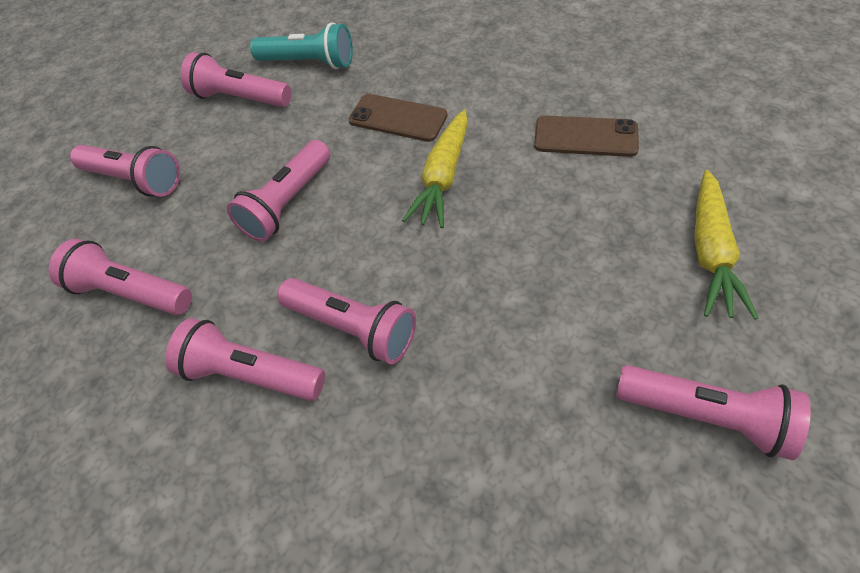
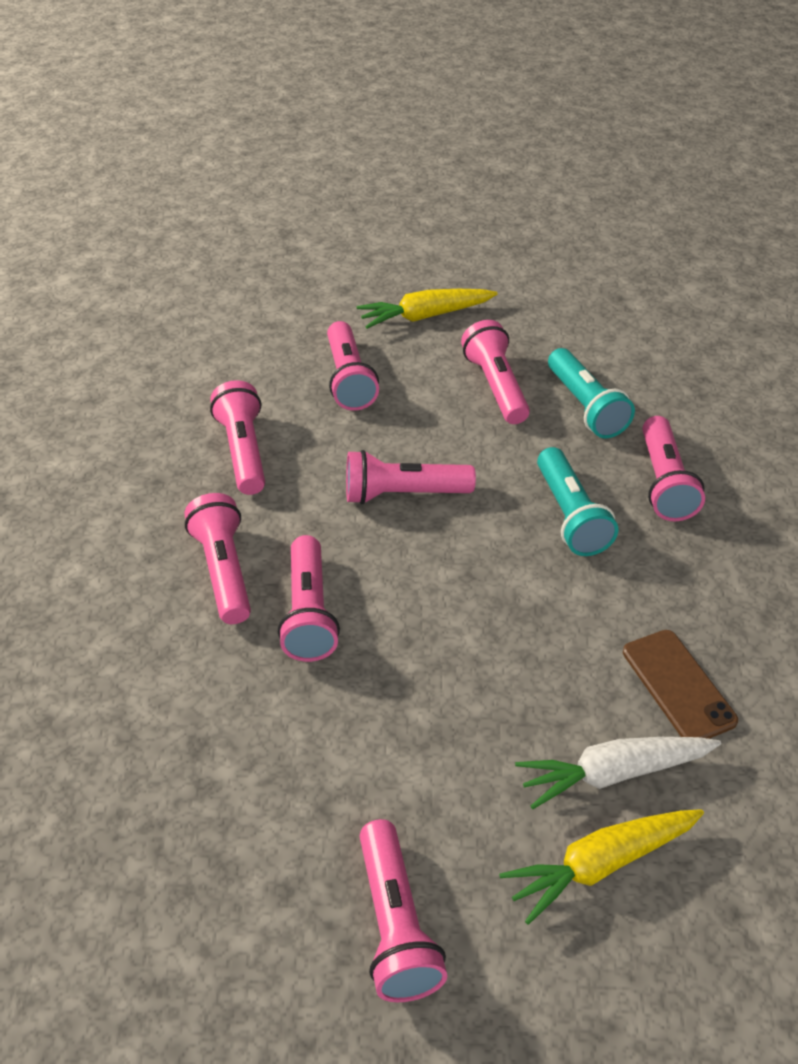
camera: 50 degrees right, 10 degrees down
(398, 118) = (570, 516): brown phone -> turquoise flashlight
(412, 59) = (664, 483): none -> pink flashlight
(443, 177) = (522, 591): yellow carrot -> yellow carrot (425, 316)
(637, 207) = (613, 773): none -> white carrot

